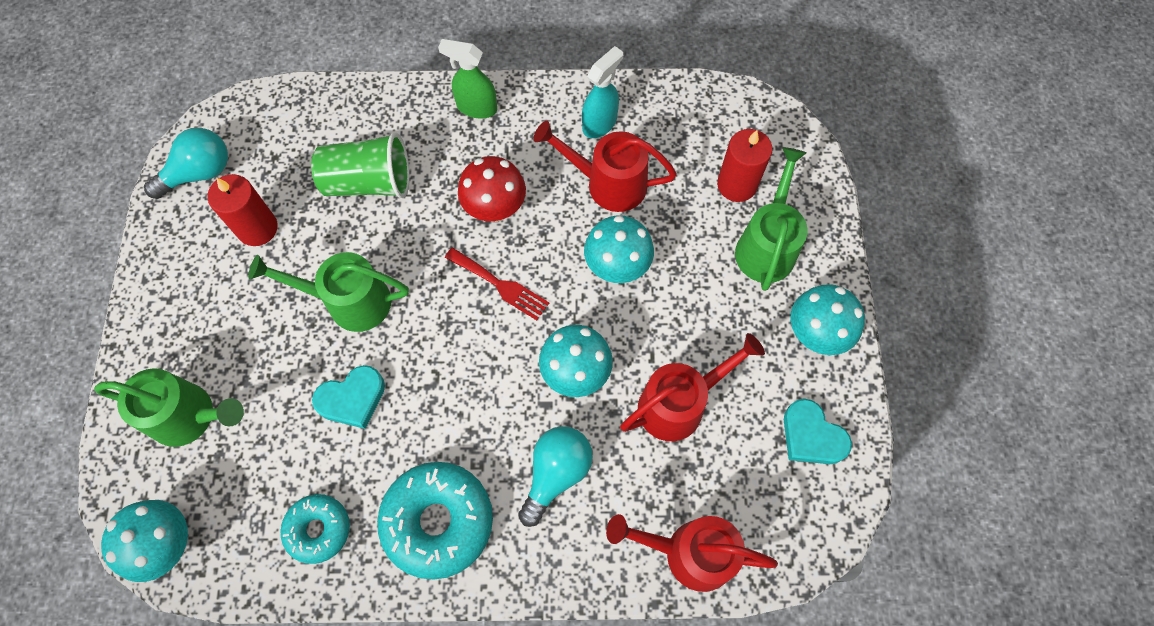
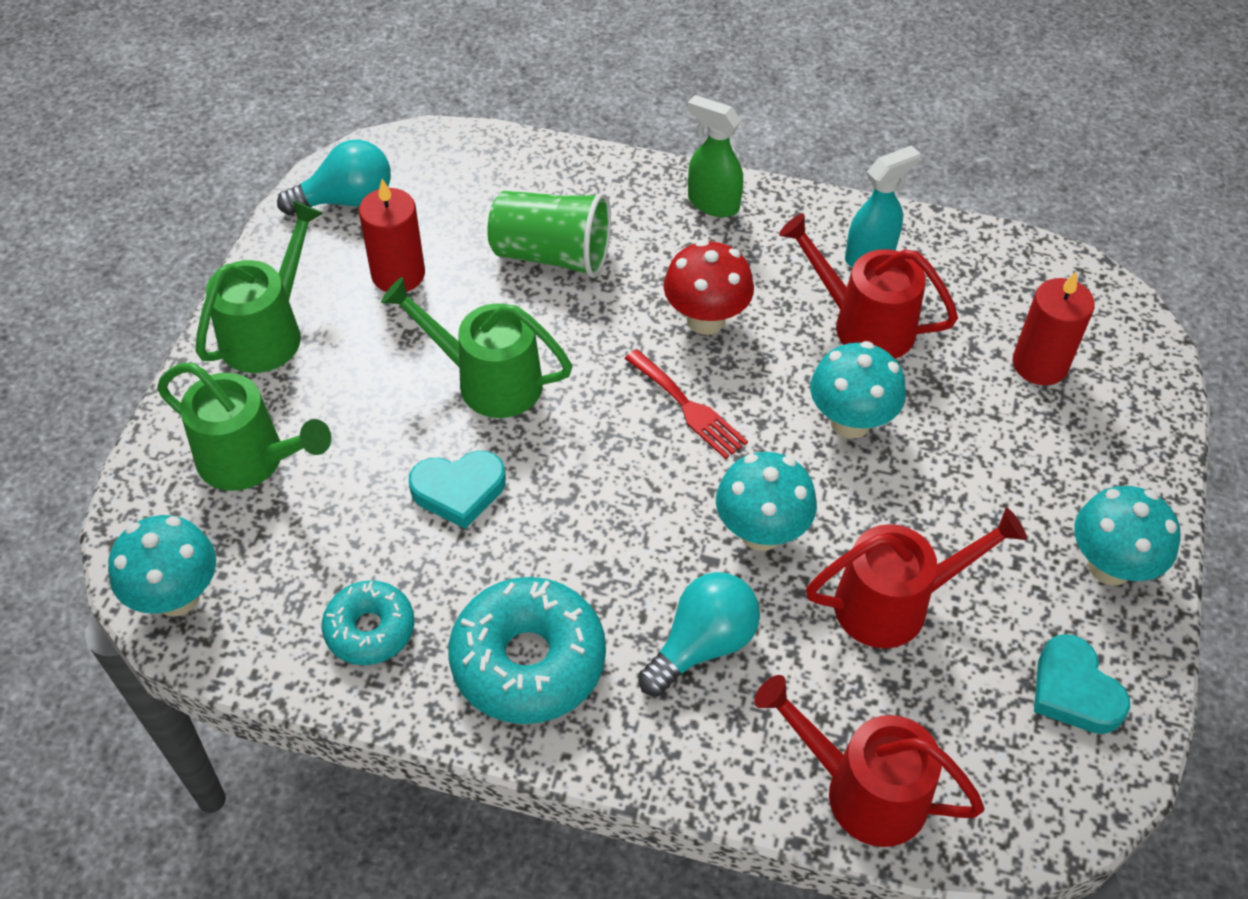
camera: 15 degrees right, 15 degrees down
(766, 245) = (1064, 444): green watering can -> green watering can (269, 331)

